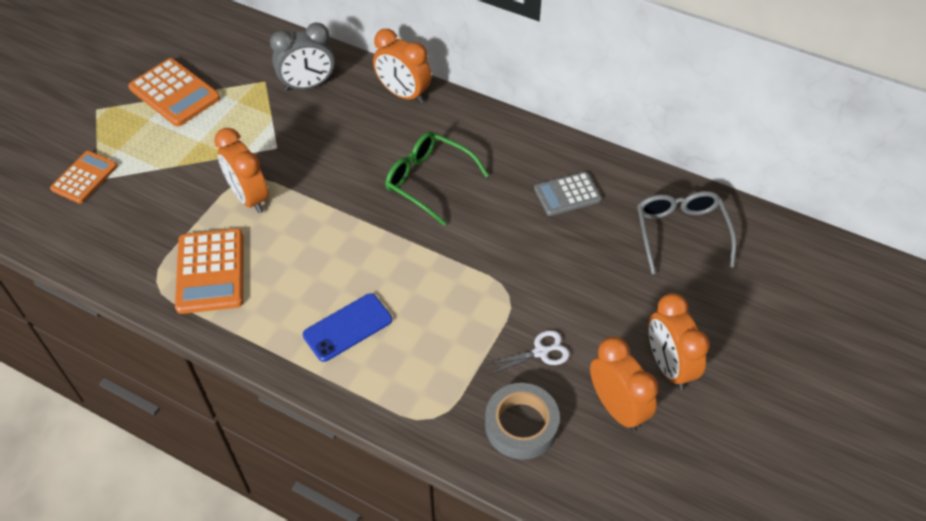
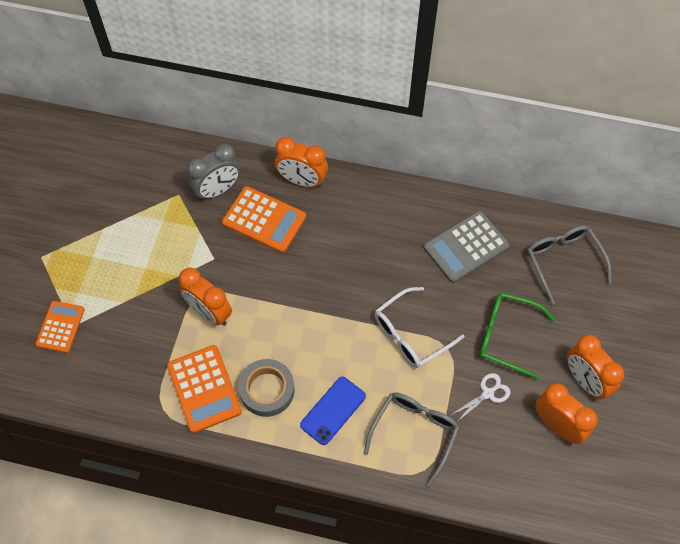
camera: 15 degrees left, 10 degrees up
(174, 93) = (104, 225): orange calculator -> orange calculator (264, 220)
(428, 181) = (351, 261): green glasses -> green glasses (506, 336)
(436, 374) = (414, 432): none -> grey glasses
(469, 269) = (410, 334): none -> white glasses
(521, 425) = (492, 458): grey tape -> grey tape (267, 390)
(567, 194) = (466, 247): grey calculator -> grey calculator, size x1.51

